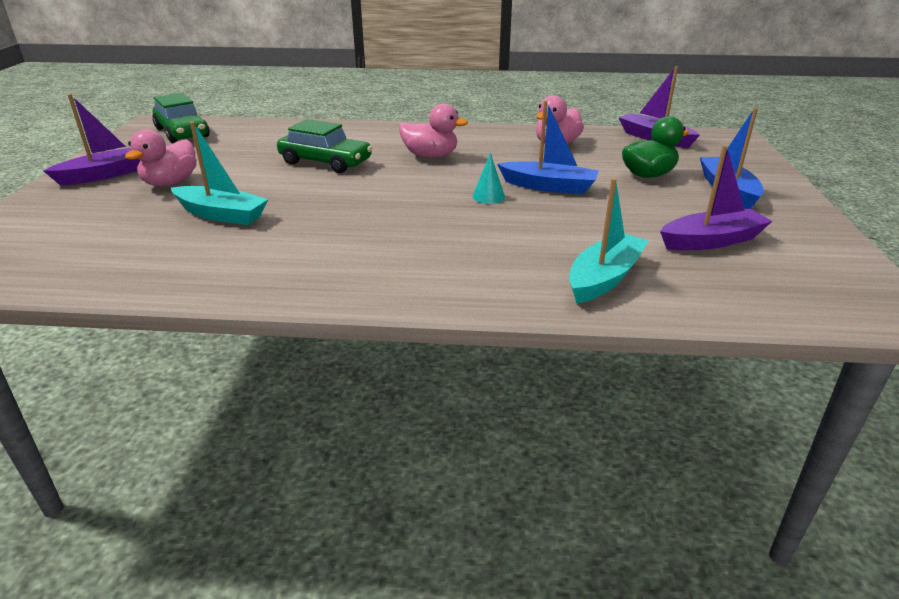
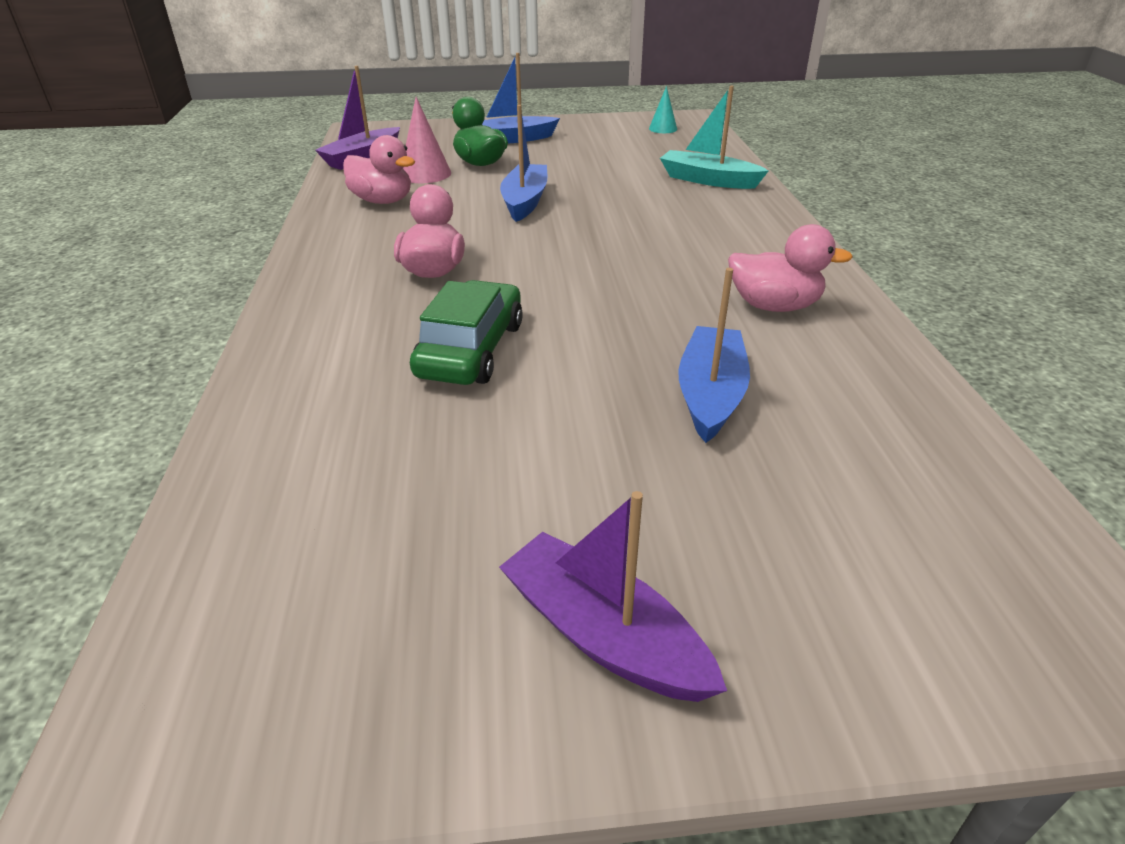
camera: 100 degrees left, 5 degrees up
(170, 183) = (614, 500): pink duck -> pink duck (774, 306)
(182, 133) = (268, 621): green car -> none
(221, 214) = (710, 394): turquoise boat -> blue boat
(488, 196) = (564, 227): turquoise cone -> turquoise cone (663, 129)
(617, 156) = (425, 174): none -> pink cone
(711, 241) = (619, 149): purple boat -> none

